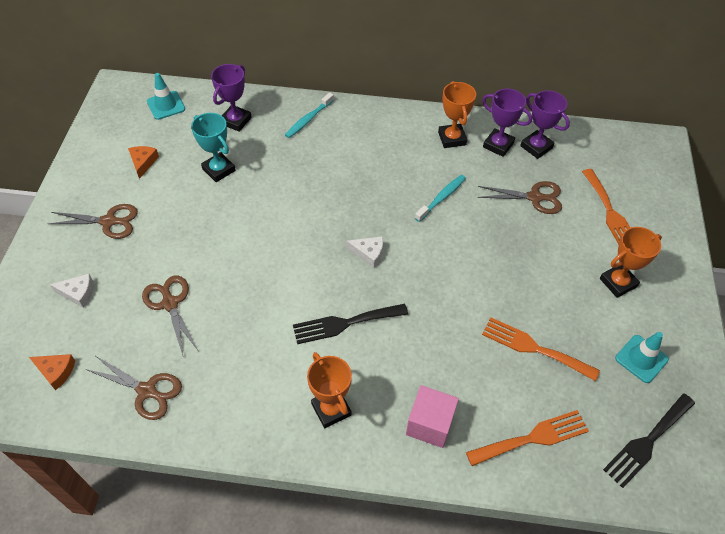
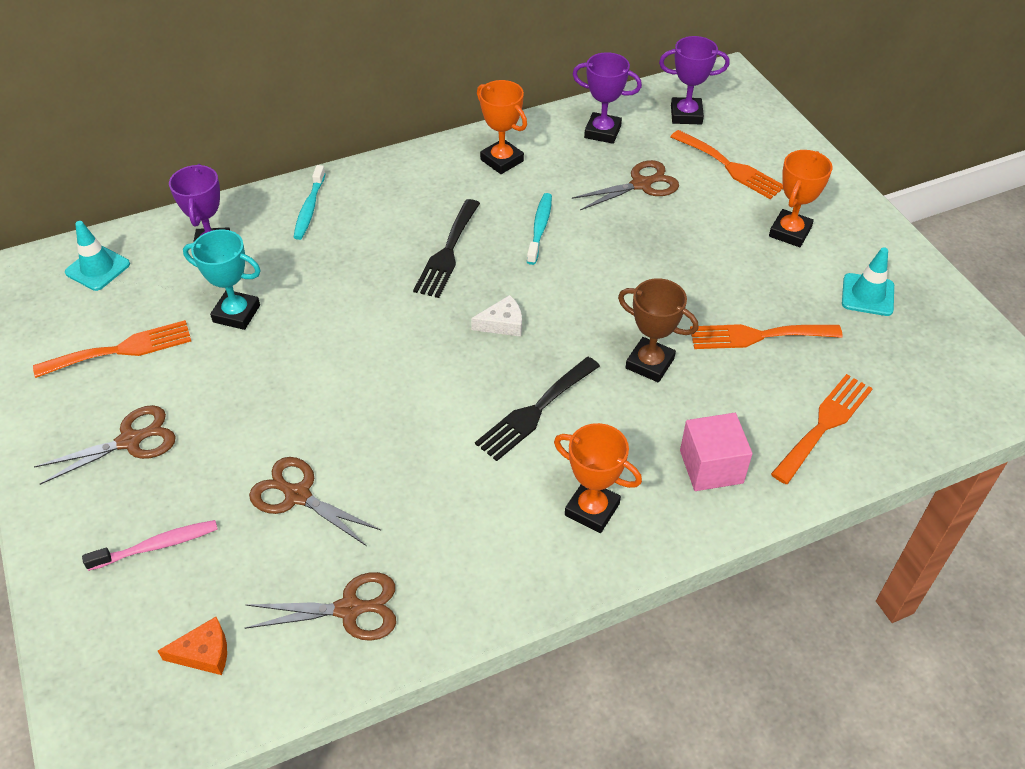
camera: 30 degrees left, 5 degrees down
(78, 293) = (157, 546): white cheese -> pink toothbrush
(143, 162) = (121, 349): orange cheese -> orange fork
(443, 329) = (649, 363): none -> brown trophy
(498, 145) = (559, 146): purple trophy -> purple trophy (686, 115)
(647, 442) = (932, 370): black fork -> black fork (447, 252)

